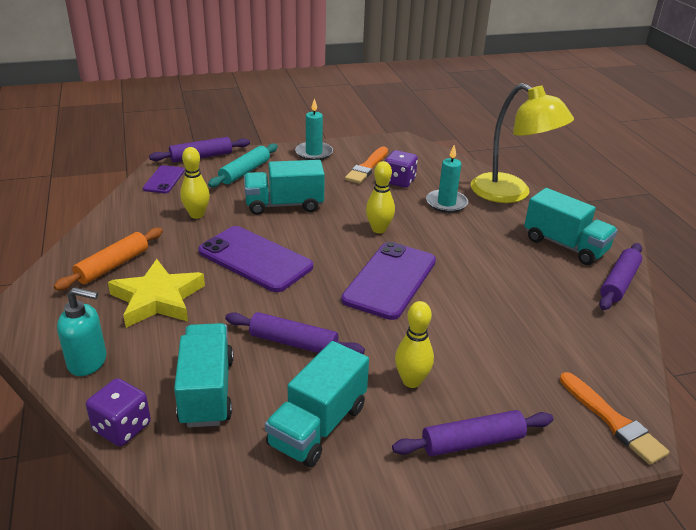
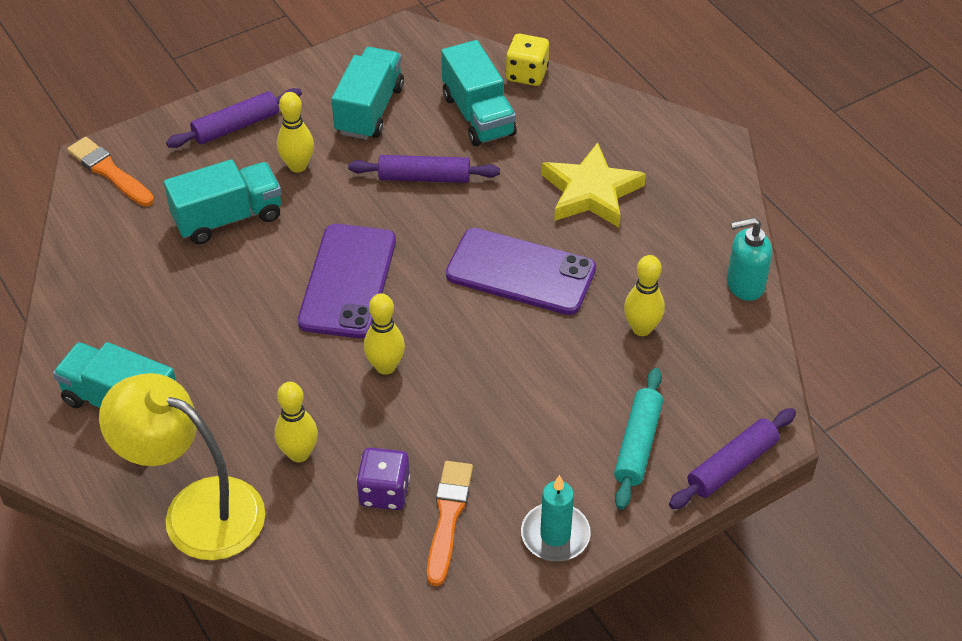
camera: 165 degrees right, 15 degrees up
(88, 362) = (601, 115): turquoise soap dispenser -> turquoise soap dispenser (744, 285)
(113, 266) = (674, 221): orange rolling pin -> none
(122, 427) = (527, 74): purple dice -> yellow dice
(164, 180) = (742, 389): purple phone -> none
(284, 205) = (536, 381): turquoise truck -> turquoise truck (228, 218)
(446, 203) = (299, 453): turquoise candle -> yellow bowling pin
(619, 283) = (61, 349): purple rolling pin -> none

